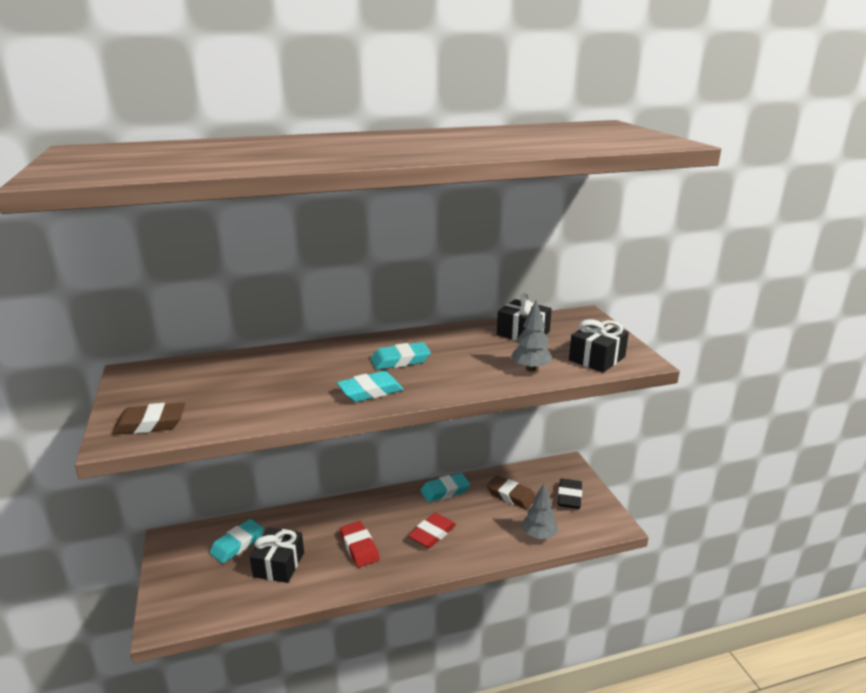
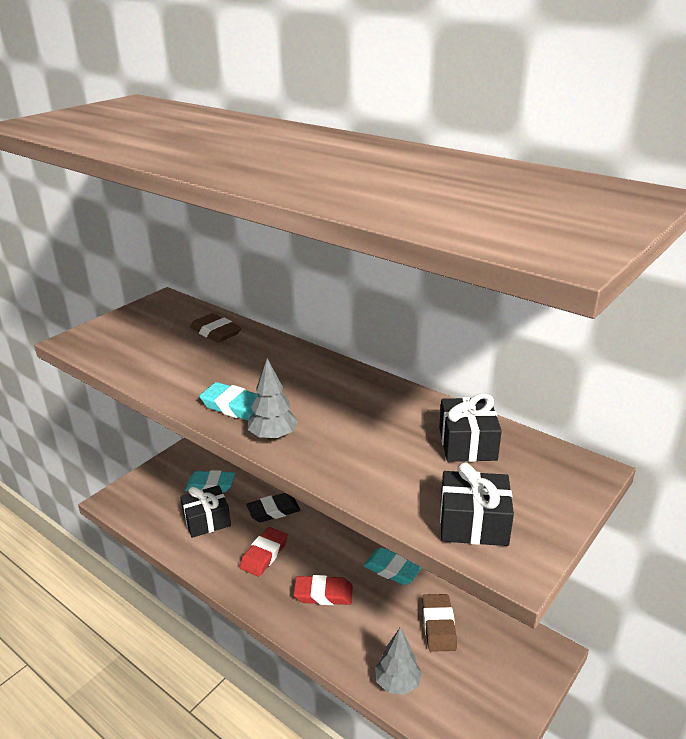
camera: 55 degrees right, 5 degrees up
(150, 424) = (100, 342): brown eraser -> brown eraser (215, 332)
(400, 360) = (310, 396): turquoise eraser -> none
(531, 369) = (386, 482): grey tree -> grey tree (273, 436)
(569, 497) = (490, 681): black eraser -> black eraser (273, 511)

